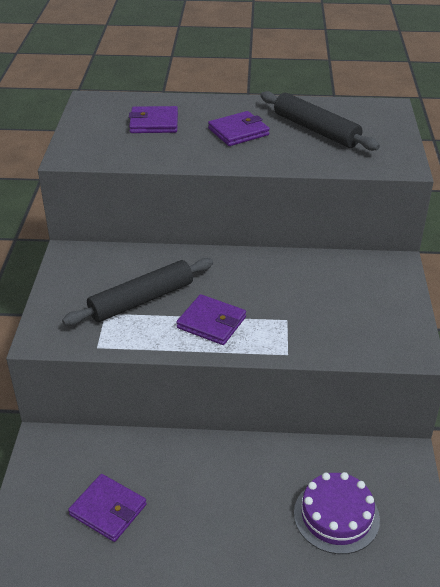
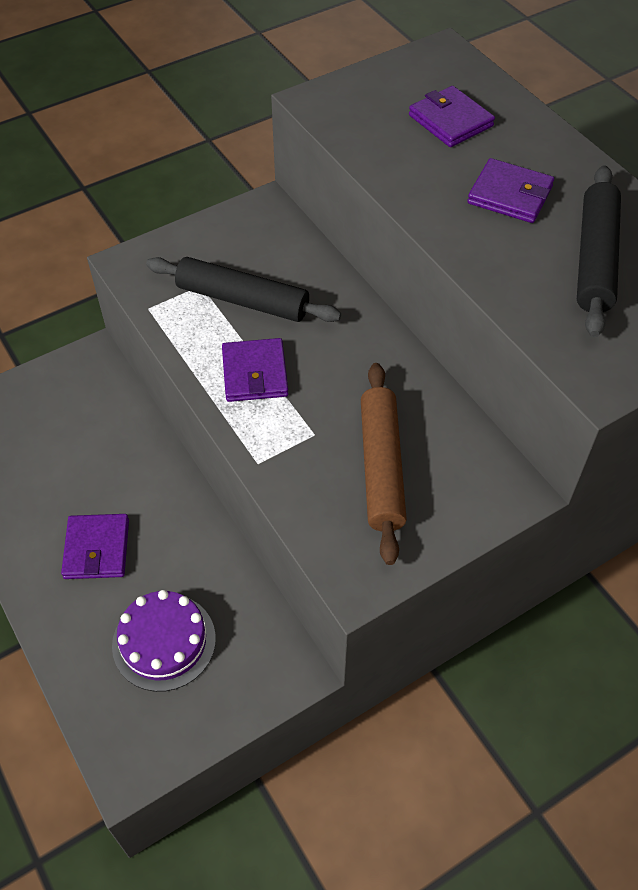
camera: 55 degrees right, 15 degrees up
(108, 510) = (49, 451): purple wallet -> purple wallet (97, 549)
(337, 304) = (381, 467): none -> brown rolling pin

